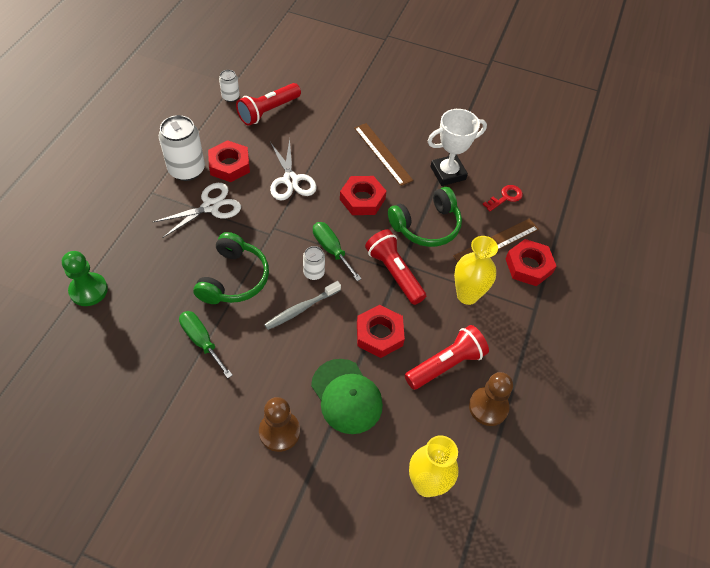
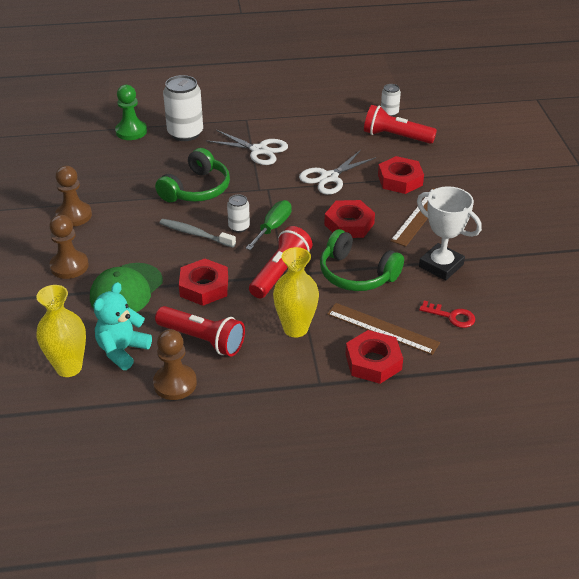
camera: 65 degrees right, 15 degrees down
(186, 170) = (285, 125): white can -> white can (185, 133)
(198, 398) = (74, 215): none -> brown pawn
(201, 341) = (125, 197): green screwdriver -> none
(229, 165) = (312, 142): red nut -> red nut (400, 180)
(234, 279) = (197, 189): green headphones -> green headphones turned 45 degrees counterclockwise
(427, 431) = (122, 350): none -> turquoise teddy bear

